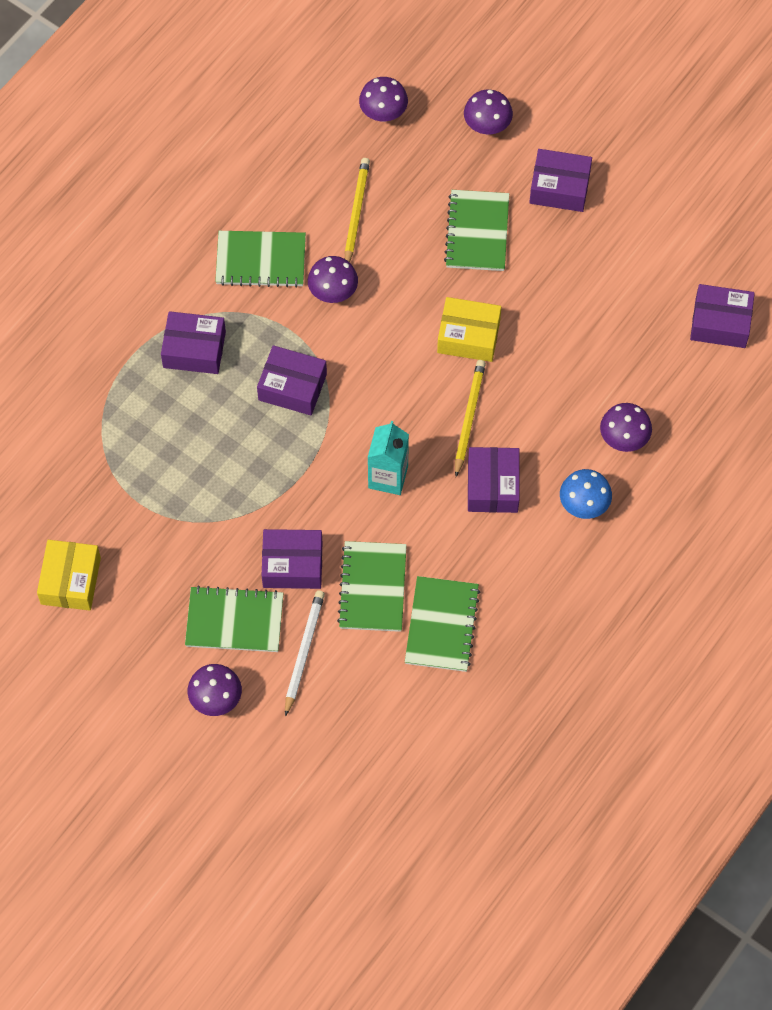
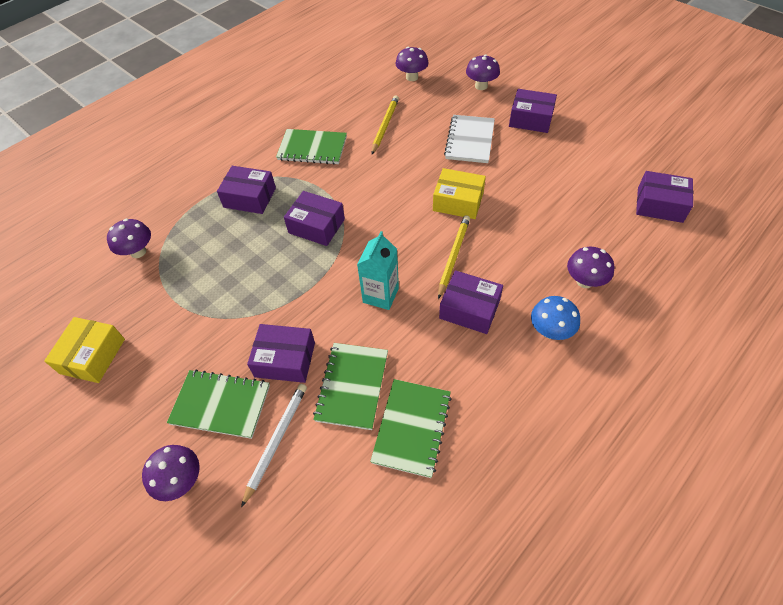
camera: 10 degrees right, 10 degrees down
(333, 292) = (360, 169): purple mushroom -> purple mushroom (138, 252)
(477, 232) = (469, 140): green notebook -> white notebook
(492, 486) = (469, 309): purple box -> purple box turned 75 degrees counterclockwise

